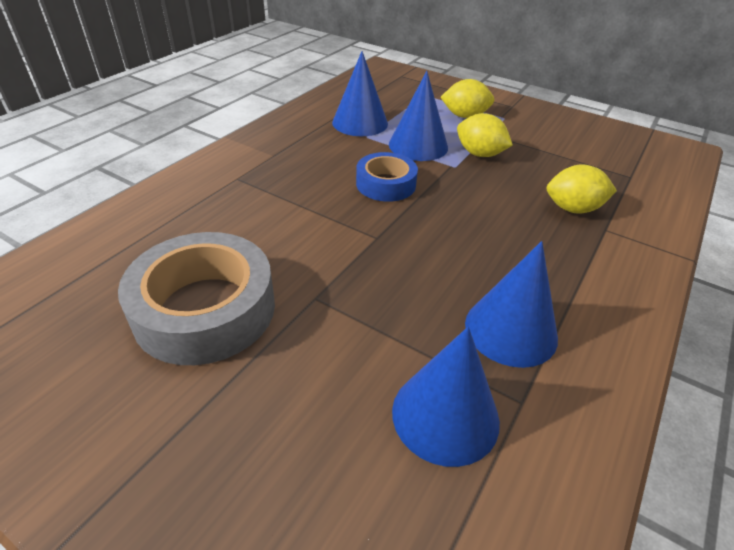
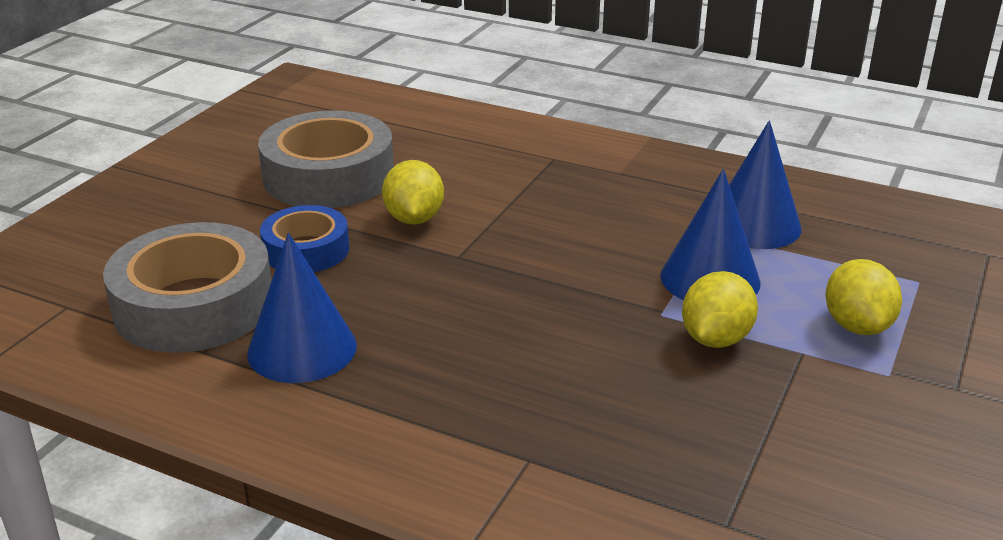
camera: 85 degrees right, 10 degrees down
(386, 184) = (581, 256): blue tape -> blue tape (306, 250)
(445, 415) = (194, 305): blue cone -> grey tape
(573, 209) = (577, 429): yellow lemon -> yellow lemon (414, 219)

